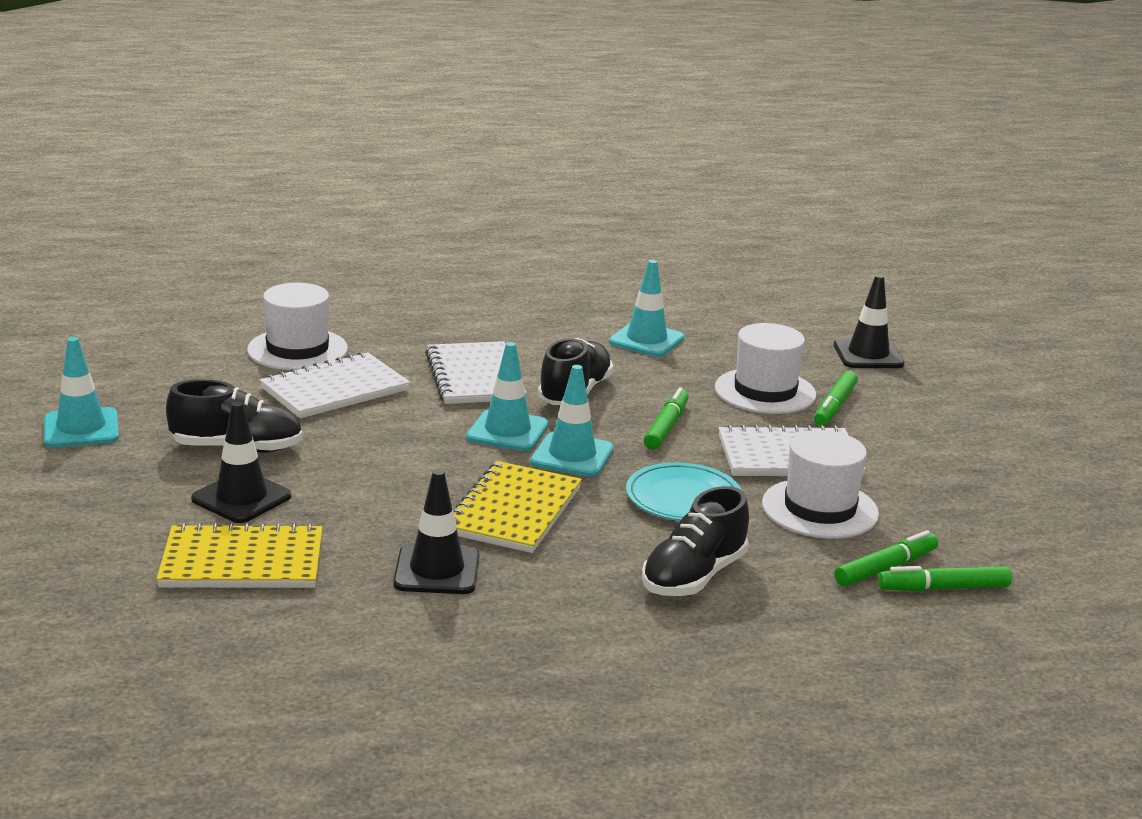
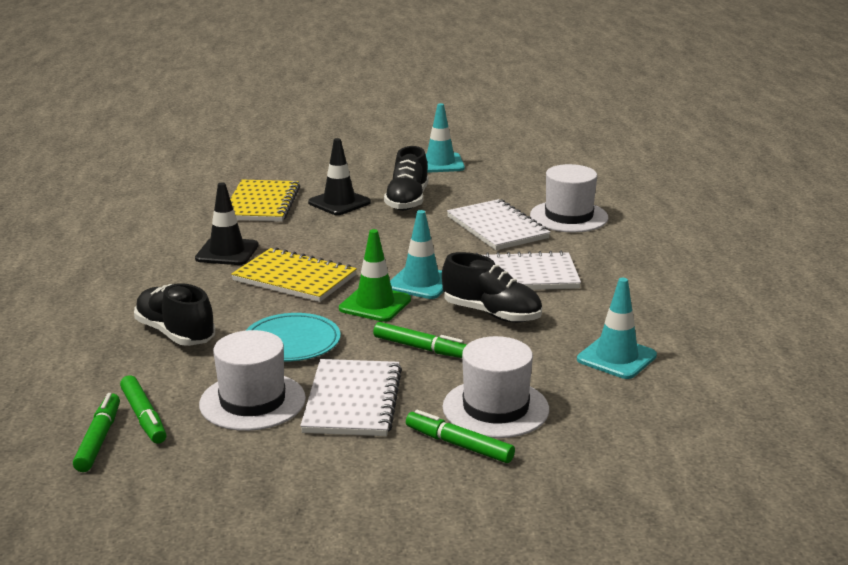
camera: 100 degrees right, 0 degrees up
(572, 455) = (375, 304): turquoise traffic cone -> green traffic cone
(868, 355) = (600, 494): black traffic cone -> none

